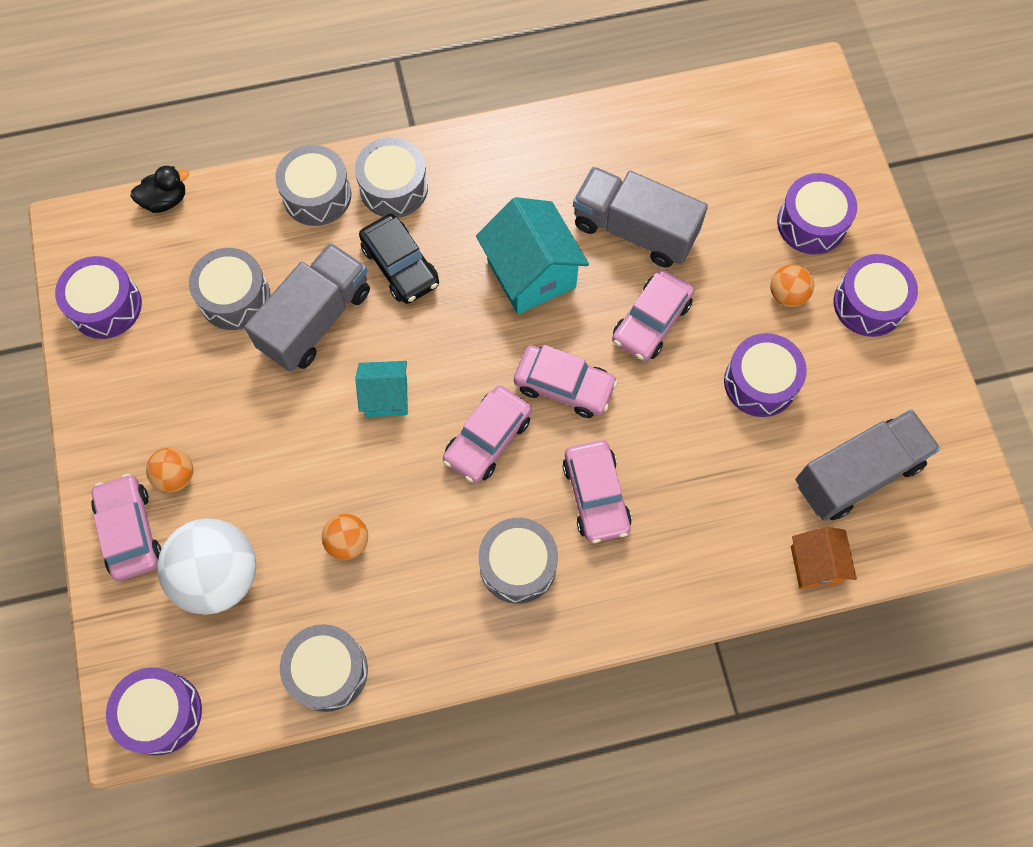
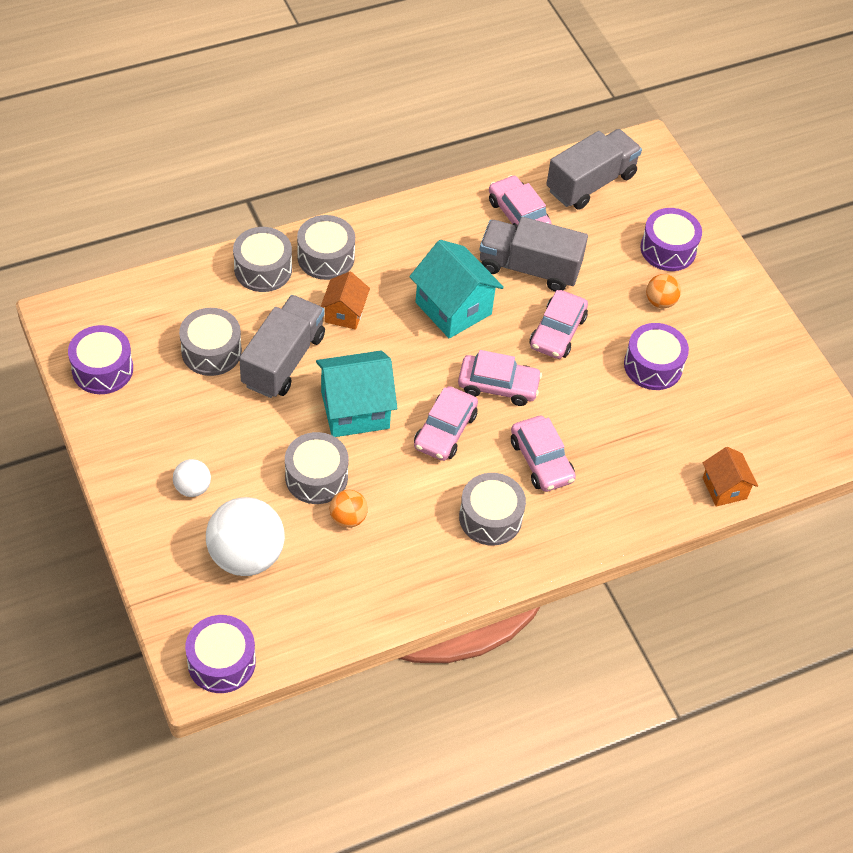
camera: 15 degrees left, 15 degrees down
(130, 531) = (163, 533): pink car -> pink car (518, 215)
(165, 200) = (135, 286): black duck -> none
(176, 476) = (192, 488): orange ball -> white ball
(328, 671) = (353, 613): grey drum -> grey drum (316, 477)
(386, 397) = (355, 410): turquoise house -> turquoise house, size x1.69
(400, 265) = (344, 313): black car -> orange house
(857, 474) = (742, 421): grey truck -> grey truck (590, 183)
(869, 304) = (725, 301): purple drum -> none

